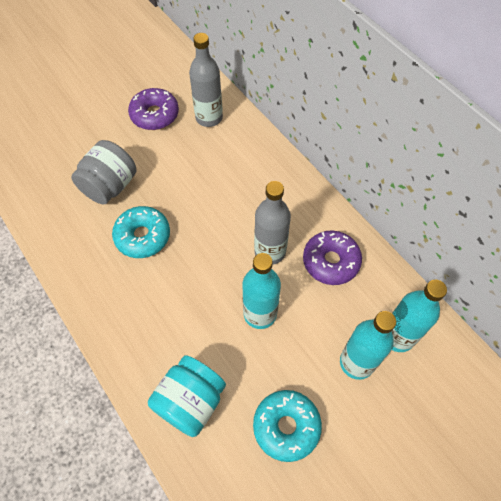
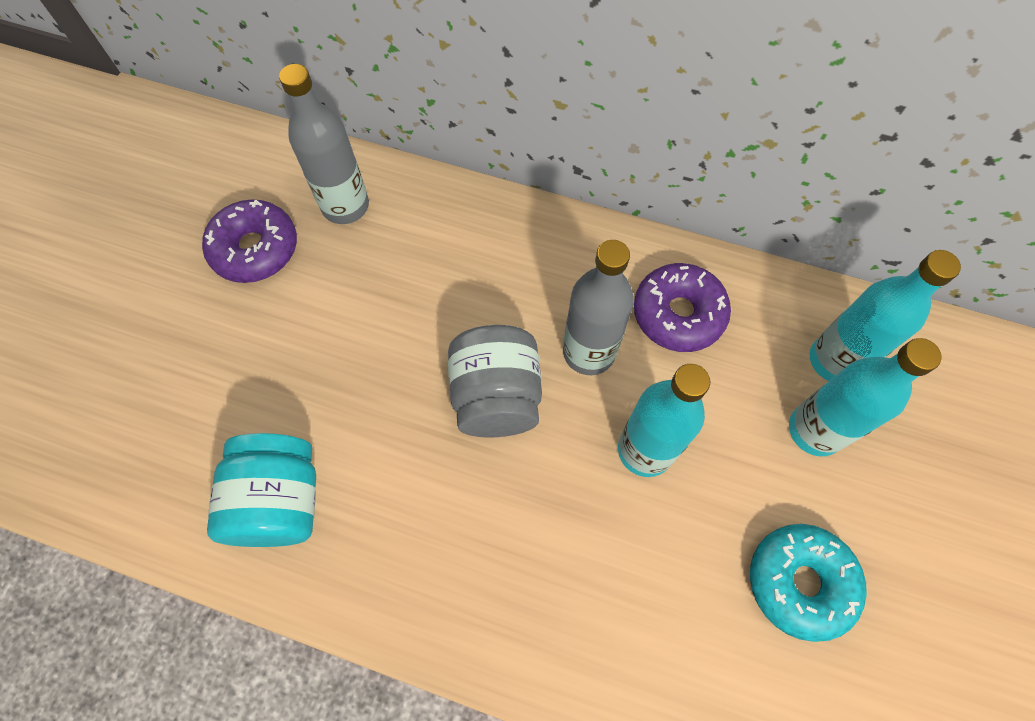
camera: 35 degrees left, 5 degrees up
(110, 186) = (272, 404): grey jar -> grey jar (496, 397)
(143, 236) = (388, 450): turquoise donut -> none
(190, 401) = (652, 645): turquoise jar -> turquoise jar (280, 501)

